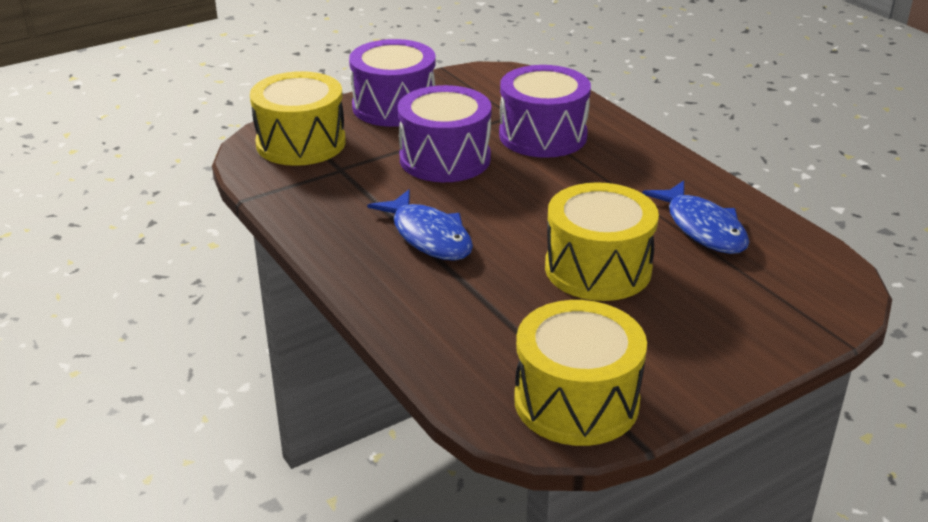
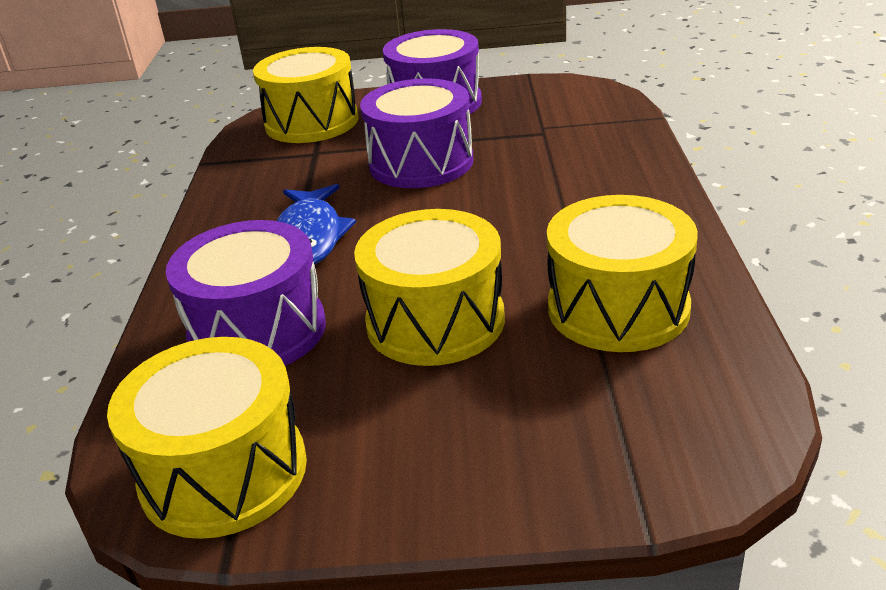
camera: 35 degrees right, 0 degrees up
(543, 135) = (550, 159): purple drum -> purple drum (257, 331)
(702, 228) = (618, 308): blue fish -> yellow drum

